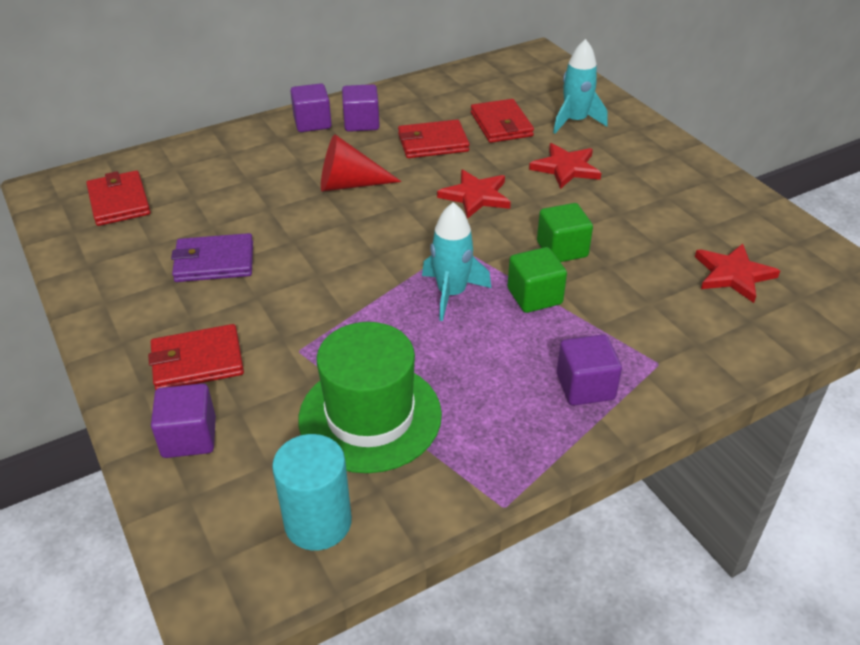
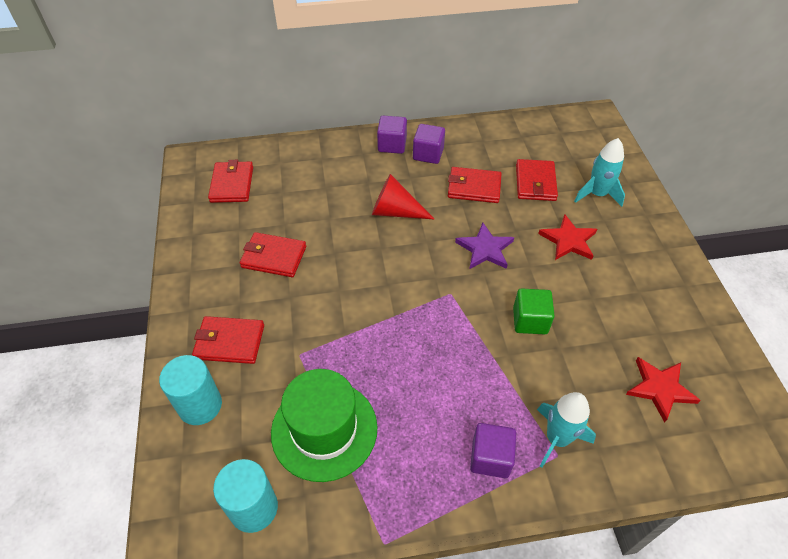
camera: 20 degrees right, 10 degrees up
(189, 437) = (200, 405): purple cube -> turquoise cylinder
(214, 262) = (273, 257): purple wallet -> red wallet
(451, 293) = (427, 337): turquoise rocket -> turquoise rocket (557, 438)
(475, 196) = (485, 249): red star -> purple star
(534, 296) = (489, 359): green cube -> none

